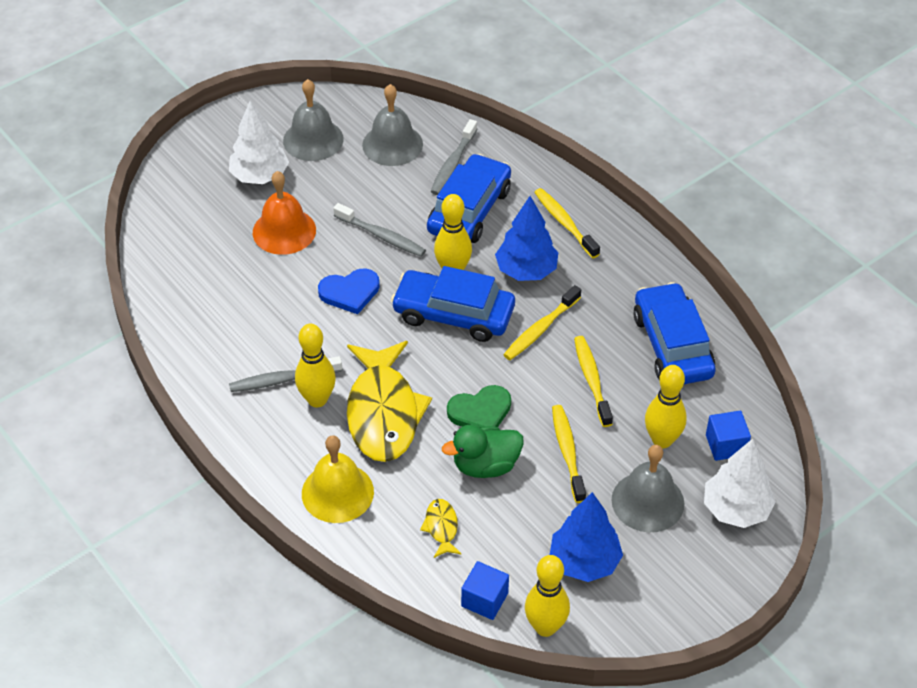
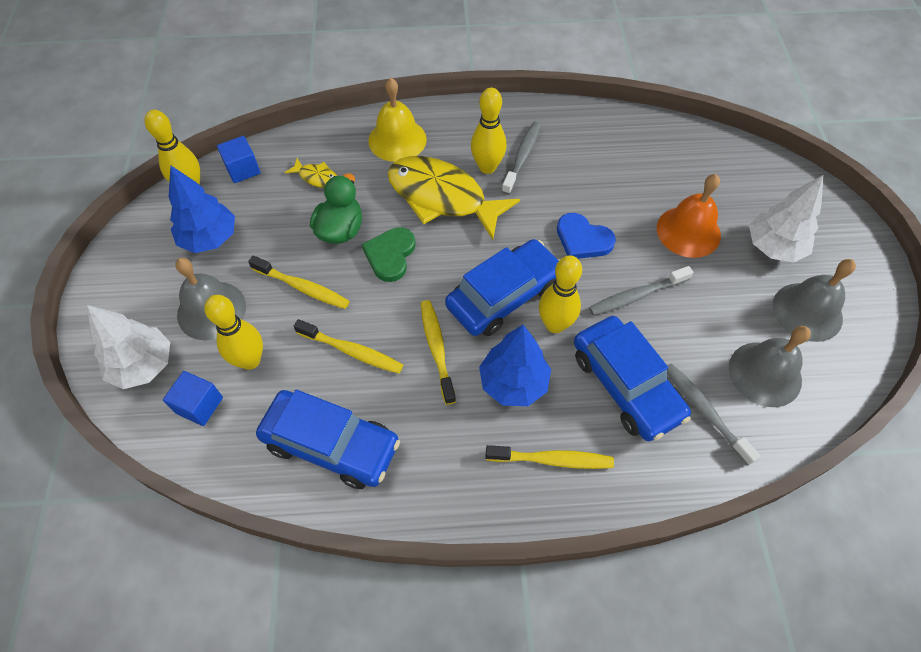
camera: 125 degrees right, 10 degrees up
(350, 292) = (583, 239): blue heart -> blue heart turned 75 degrees counterclockwise

